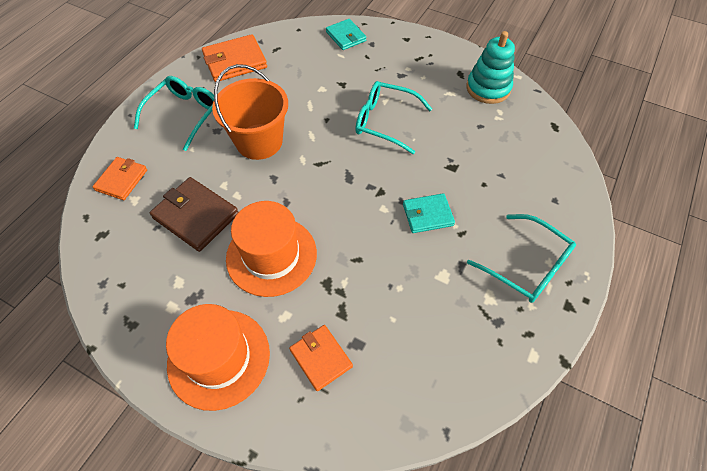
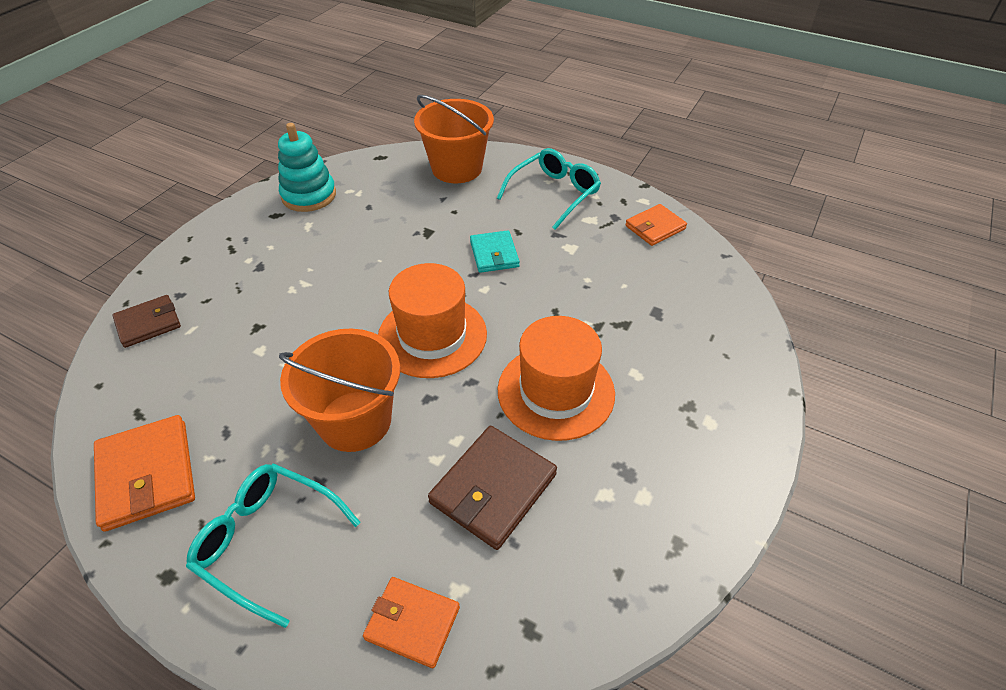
camera: 90 degrees left, 10 degrees down
(219, 358) = (700, 433): orange hat -> orange hat (432, 336)
(321, 358) = (678, 340): orange wallet -> orange wallet (655, 227)
(346, 36) = (148, 323): turquoise wallet -> brown wallet
(384, 122) = (344, 284): turquoise glasses -> none
(551, 183) = (457, 168): none -> orange bucket

